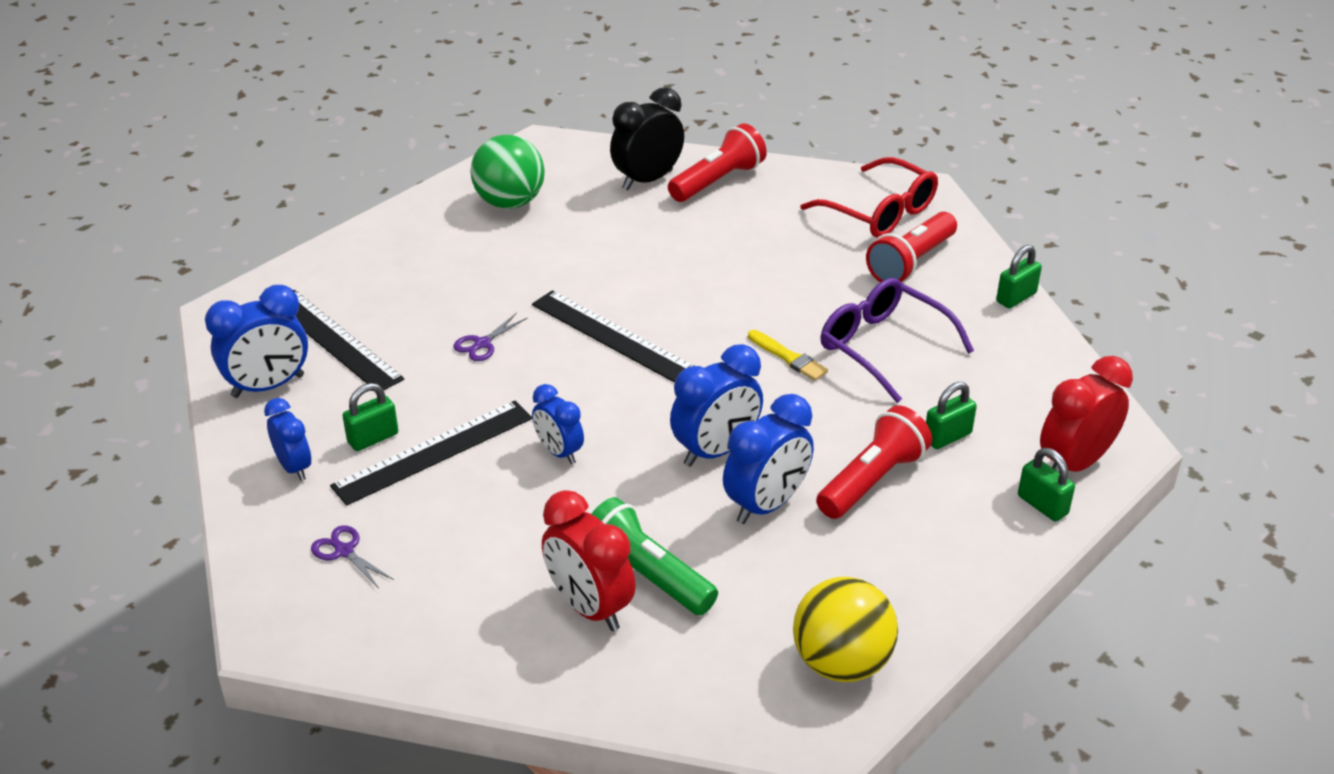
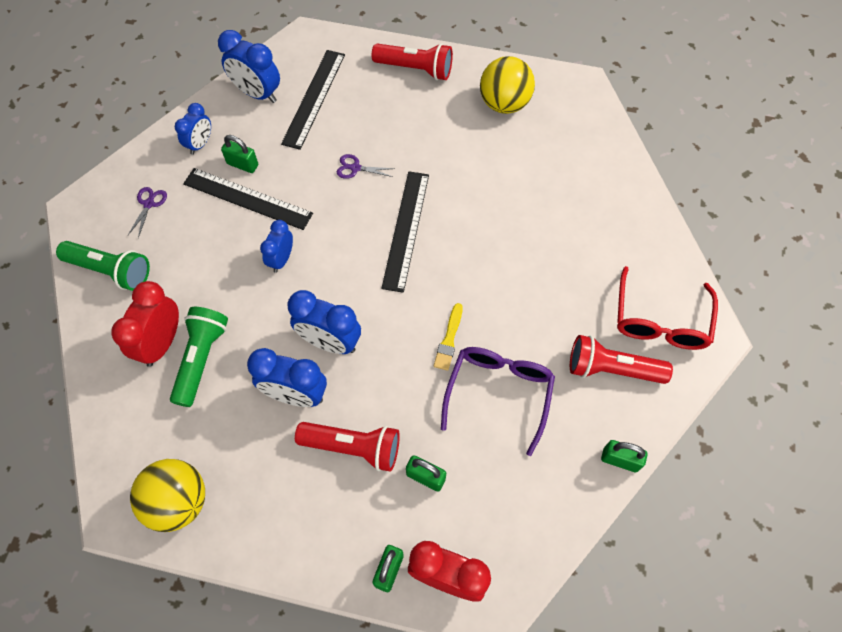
camera: 60 degrees right, 25 degrees up
(421, 626) = (111, 271): none -> green flashlight
(510, 202) = (504, 103): green ball -> yellow ball
(647, 180) = (587, 162): black clock -> none
(718, 181) = (618, 202): red flashlight -> red flashlight (415, 69)

